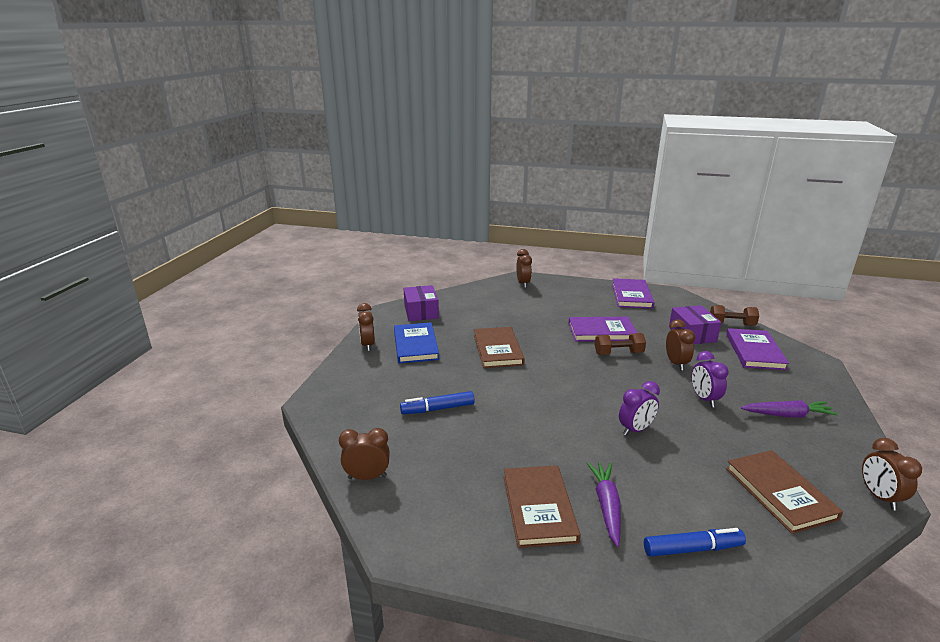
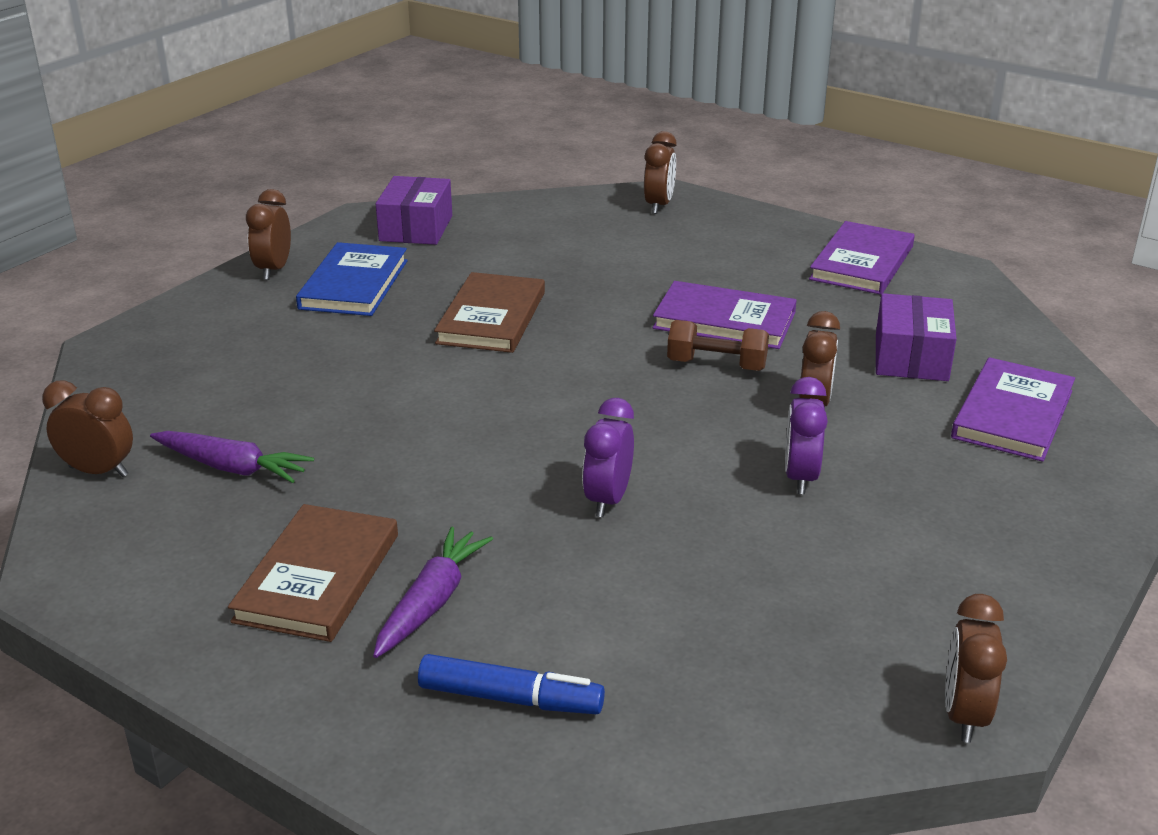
camera: 20 degrees right, 5 degrees up
(437, 409) = (296, 394): blue marker -> none
(635, 430) = (608, 500): purple clock -> purple clock turned 120 degrees clockwise
(731, 324) = (1023, 353): brown dumbbell -> none
(779, 493) = (768, 660): brown book -> none
(787, 415) = (942, 540): purple carrot -> purple carrot (232, 467)

